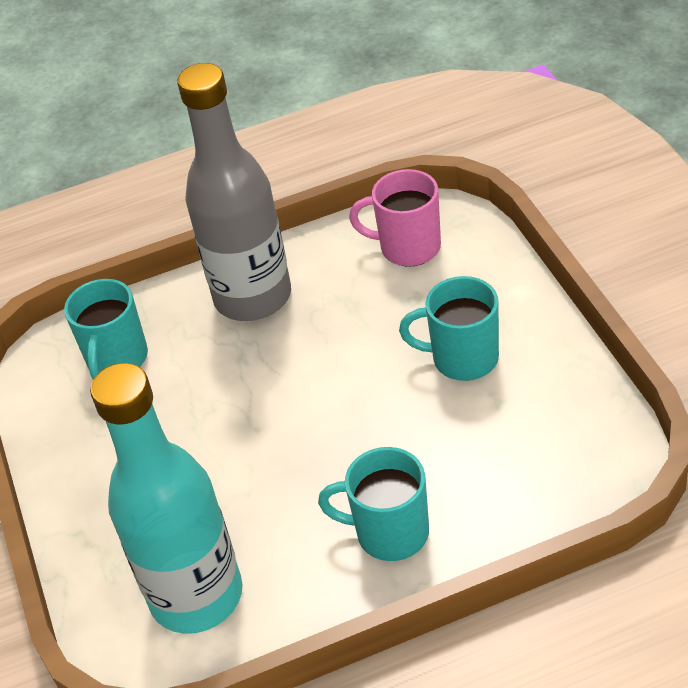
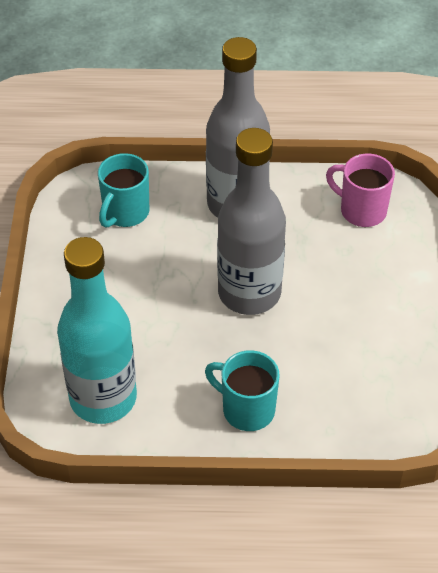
camera: 15 degrees right, 5 degrees up
(321, 393) = (249, 293): none -> grey bottle
(462, 358) = (357, 308): turquoise mug -> none

